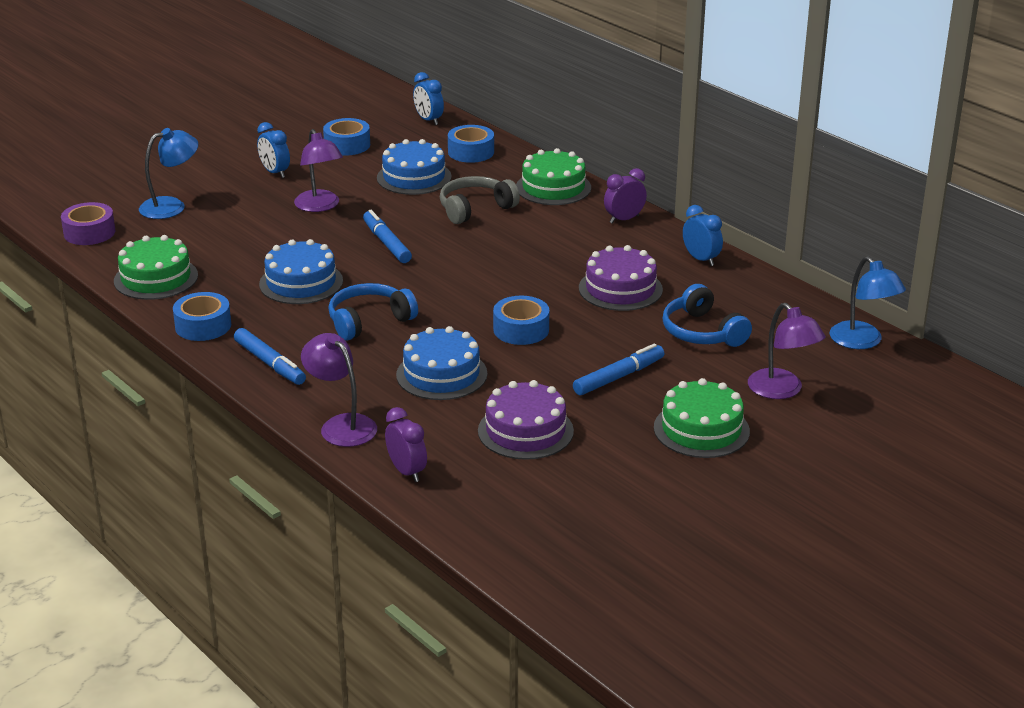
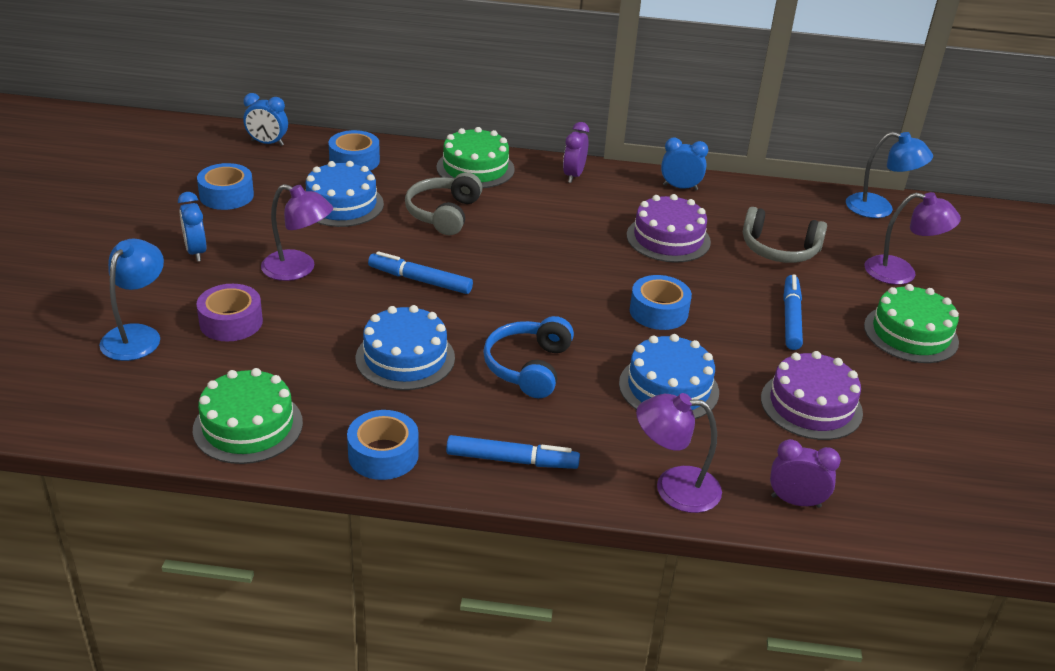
camera: 45 degrees left, 5 degrees up
(89, 232) = (84, 409): purple tape -> purple tape (231, 322)
(275, 172) = (196, 252): blue clock -> blue clock turned 60 degrees clockwise
(702, 332) = (779, 250): blue headphones -> grey headphones

